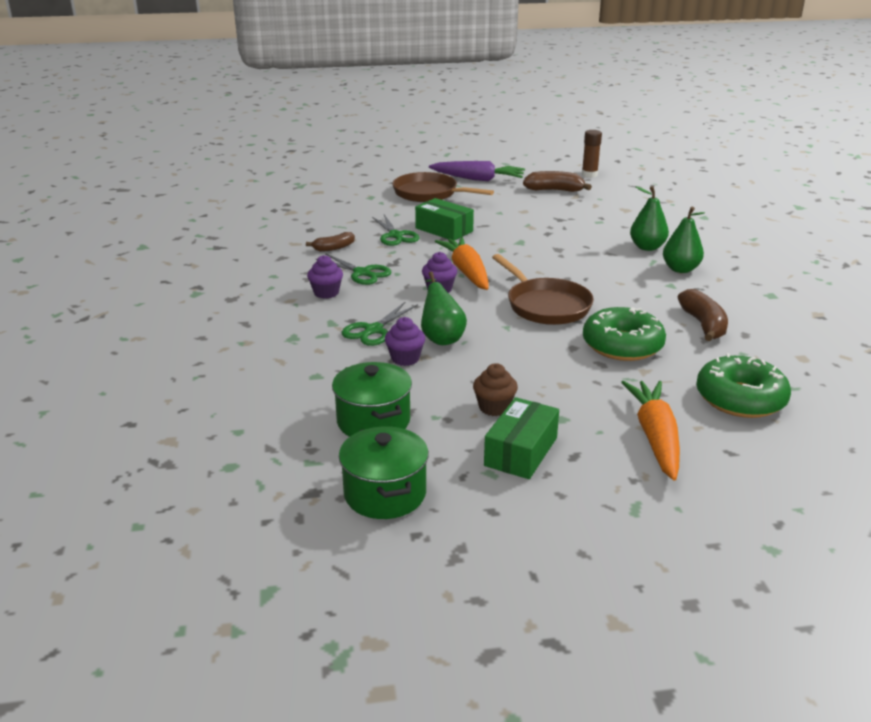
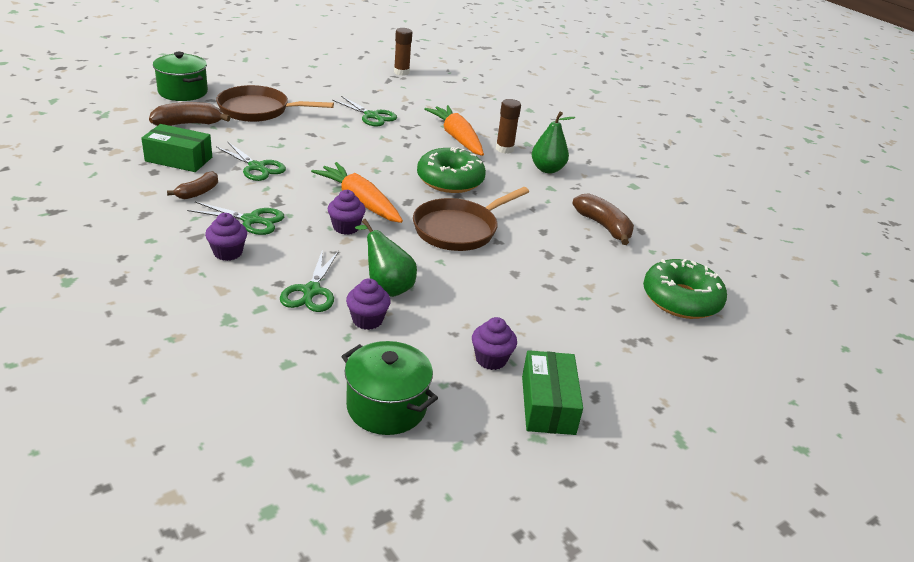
camera: 30 degrees left, 5 degrees up
(385, 494) = (457, 494): green pot -> green pot (183, 92)
(444, 230) = (303, 153): green box -> green box (179, 159)
(477, 179) = (297, 87): purple carrot -> none
(494, 407) = (491, 359): brown cupcake -> purple cupcake
(531, 207) = (372, 116): none -> green scissors
(545, 305) = (459, 229): brown pan -> brown pan turned 105 degrees clockwise
(554, 190) = (381, 93): brown banana -> brown banana (188, 124)
(622, 345) = (554, 262): green donut -> green donut (450, 180)
(647, 247) = (504, 149): green pear -> brown glue stick
(655, 437) = (645, 357): orange carrot -> orange carrot (457, 138)

